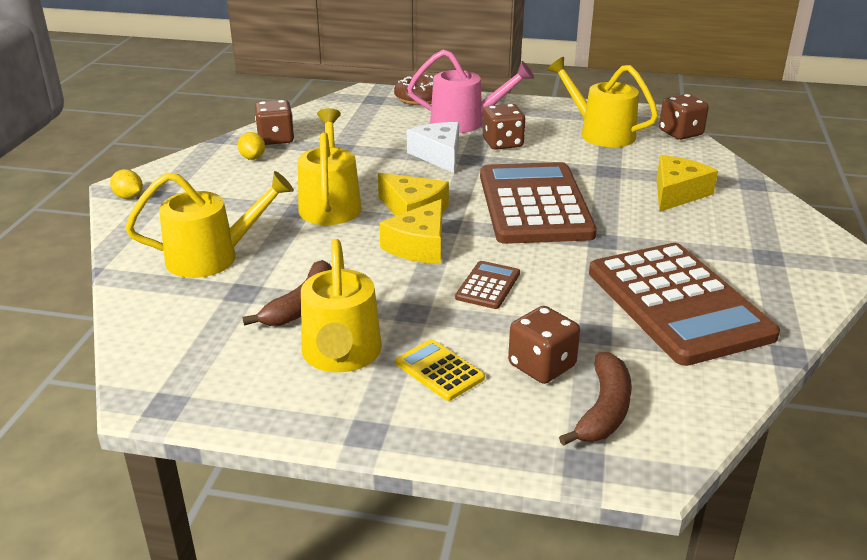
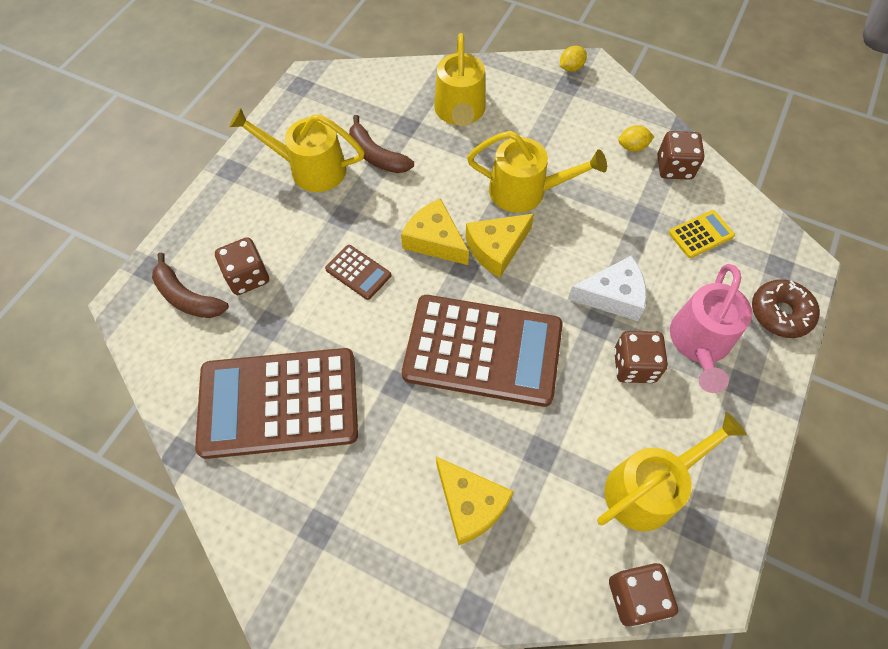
camera: 105 degrees right, 30 degrees up
(439, 370) = (270, 217): yellow calculator -> yellow calculator (701, 234)

